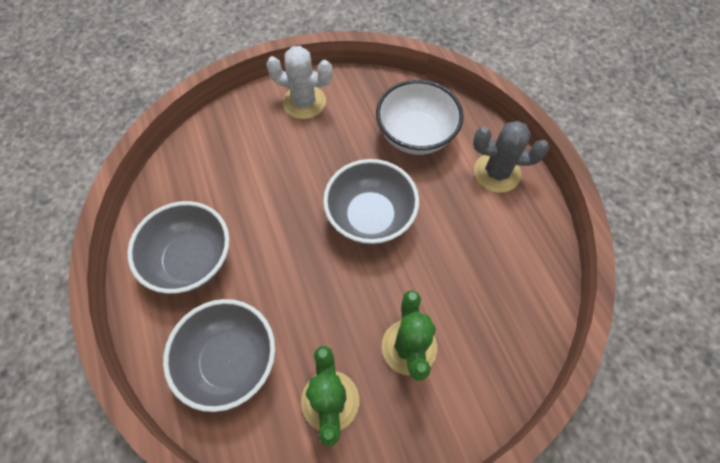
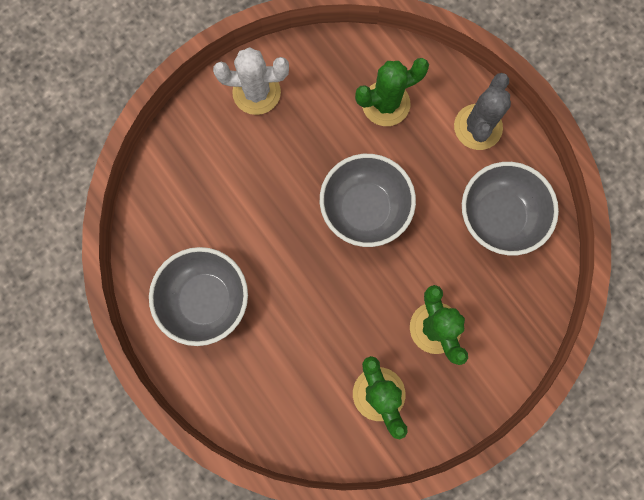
camera: 15 degrees left, 15 degrees up
(230, 361) = (278, 383): grey bowl -> grey bowl (498, 217)
(415, 135) = (386, 104): white bowl -> green cactus
(496, 173) = (478, 127): grey cactus -> grey cactus turned 60 degrees counterclockwise

